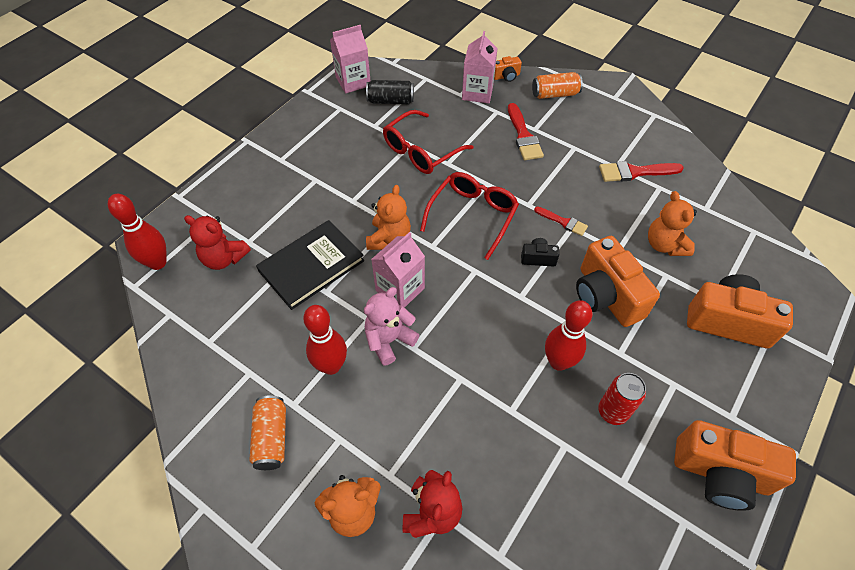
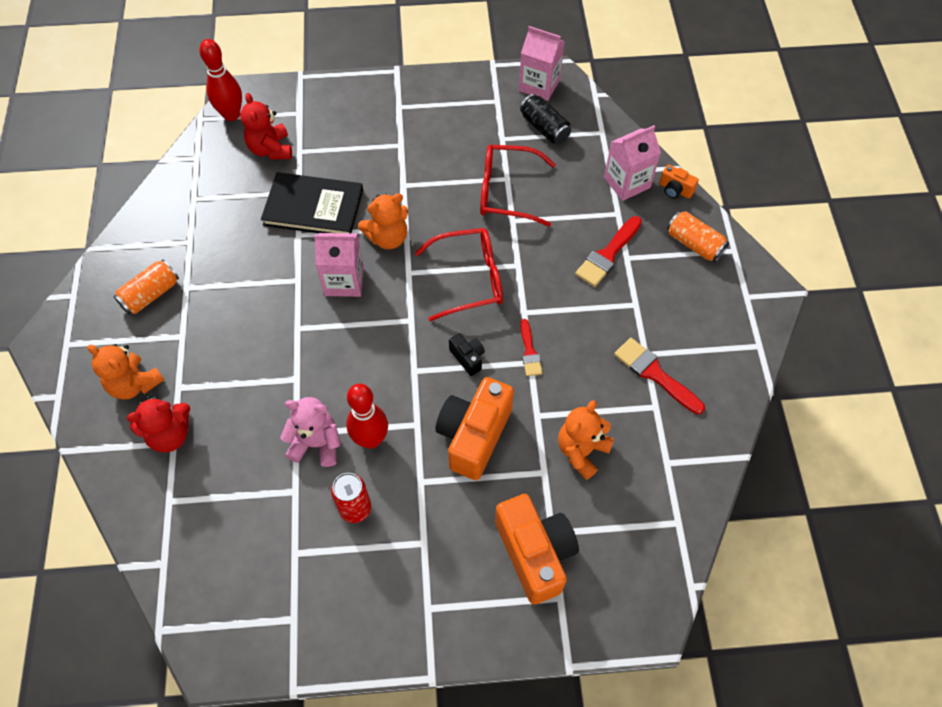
camera: 50 degrees right, 5 degrees up
(331, 366) = (236, 287): red bowling pin -> none
(389, 340) = (290, 307): pink teddy bear -> pink teddy bear (316, 443)
(720, 474) = (361, 626): orange camera -> none

